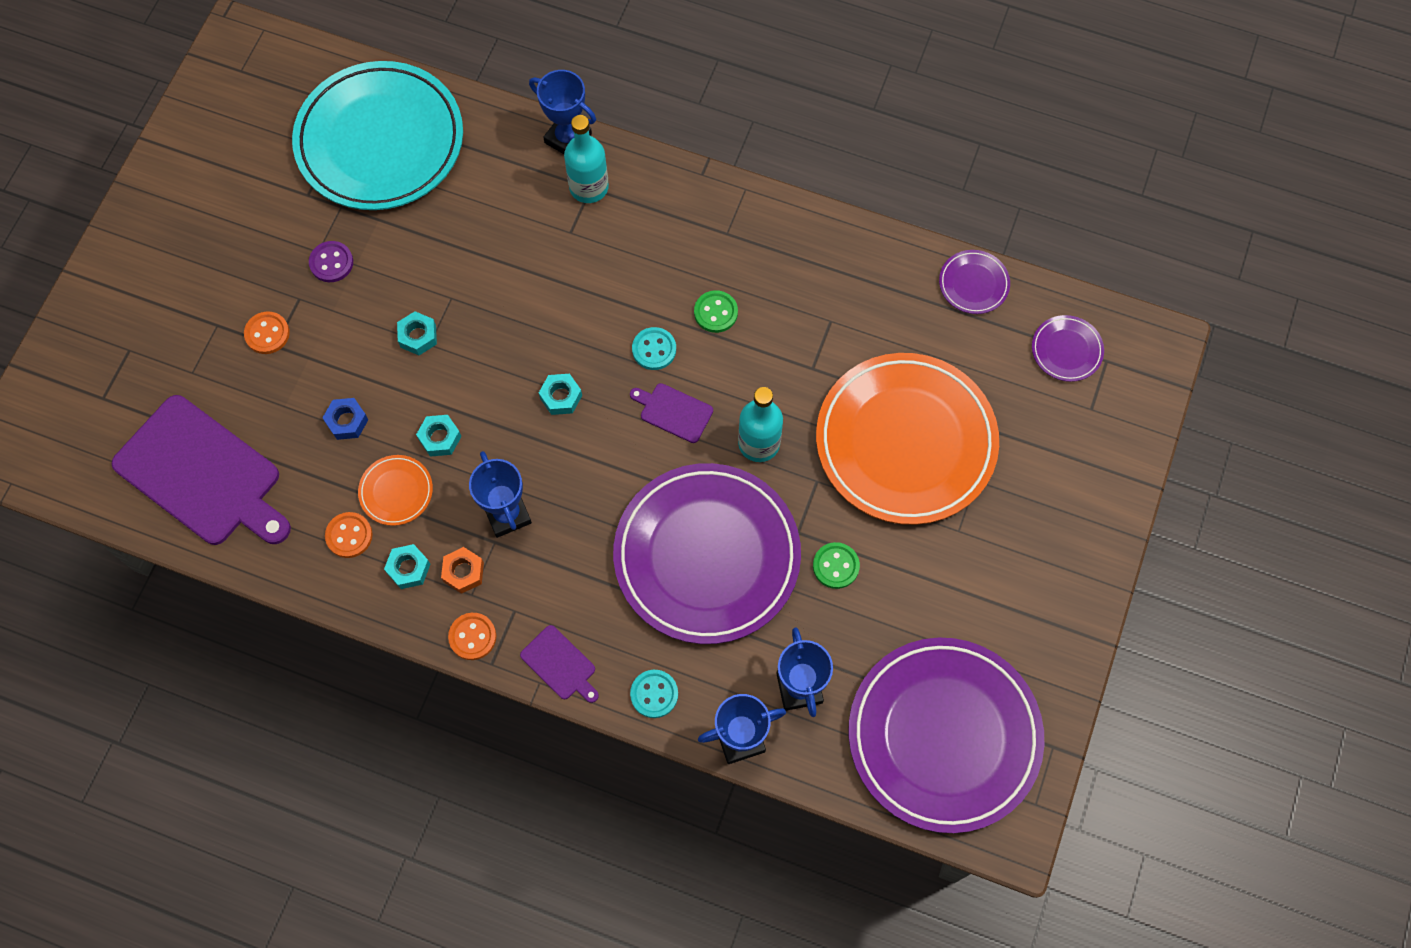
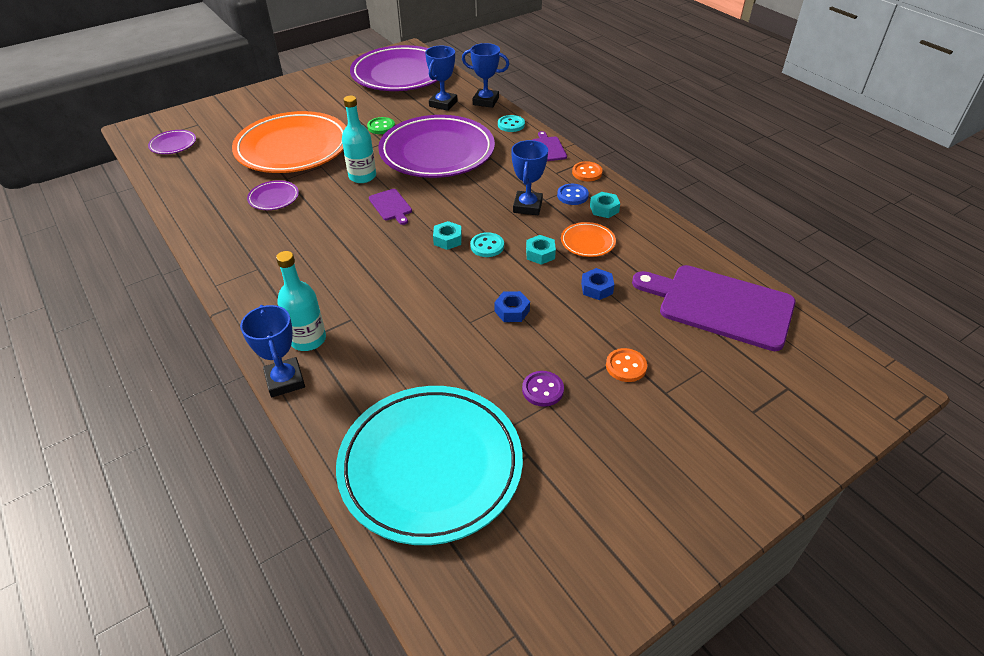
camera: 145 degrees left, 25 degrees down
(202, 474) = (720, 305): purple cutting board -> purple cutting board turned 45 degrees counterclockwise
(349, 535) = (632, 236): orange button -> none
(418, 336) = (512, 311): turquoise nut -> blue nut
(463, 572) = (572, 195): orange nut -> blue button
(654, 349) = (370, 235): turquoise button -> turquoise button (487, 246)
(715, 312) = (315, 235): green button -> none
(973, 284) = (170, 184): purple plate -> purple plate (274, 198)

